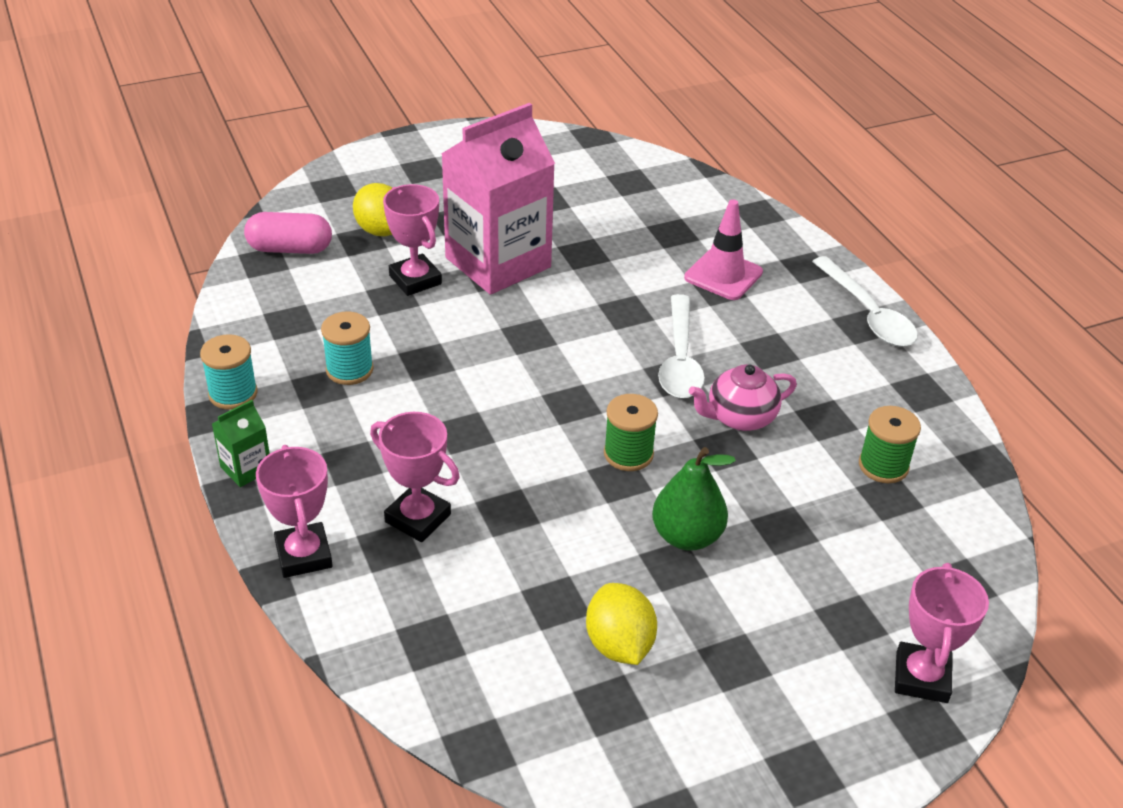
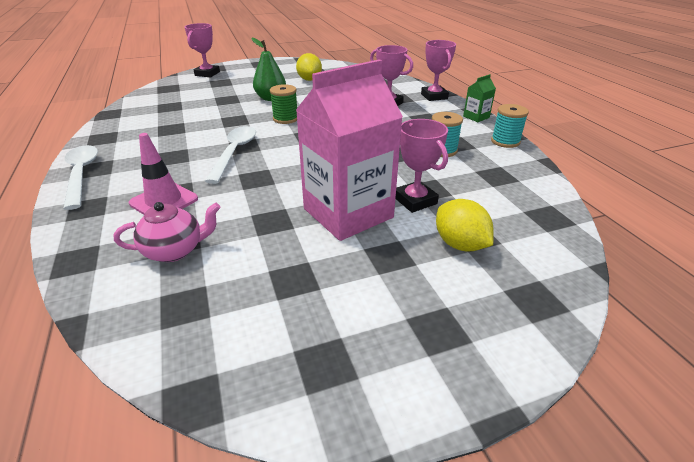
camera: 175 degrees left, 5 degrees down
(290, 248) = (534, 227): pink capsule -> none
(739, 418) = (218, 129): pink teapot -> pink teapot (175, 250)
(883, 466) = (161, 114): green spool -> none

